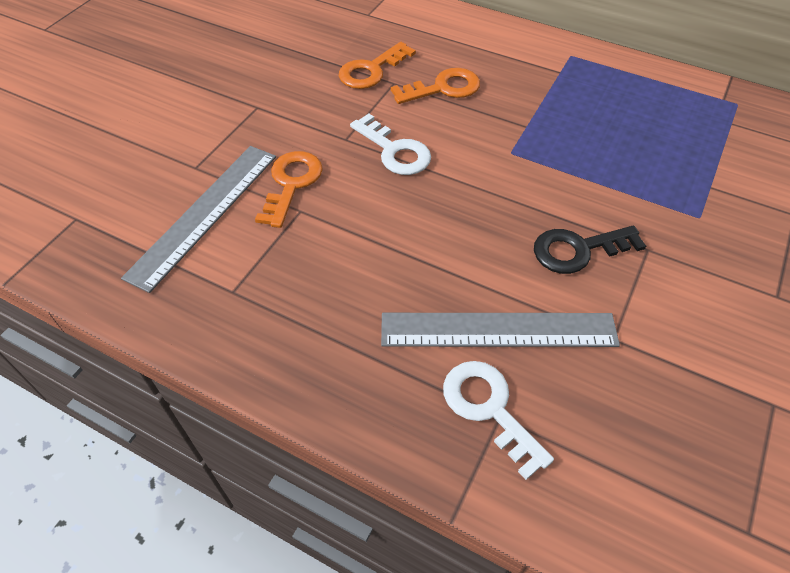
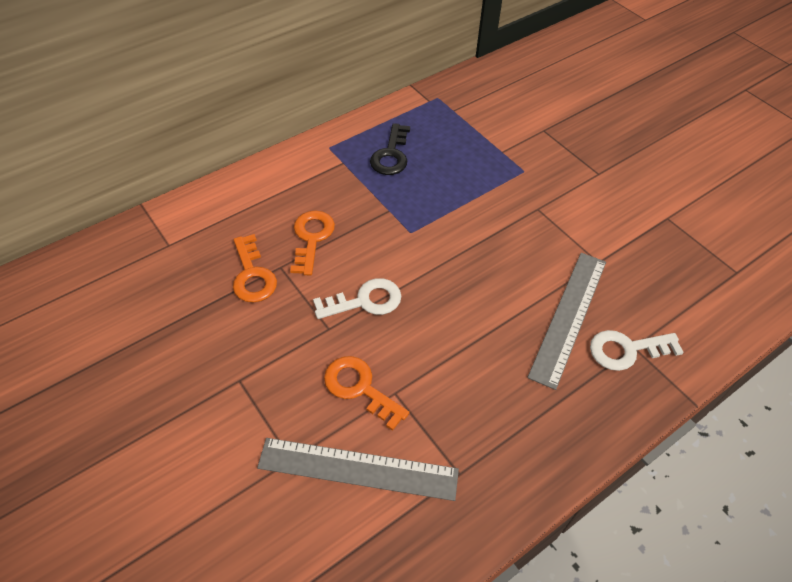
camera: 65 degrees left, 0 degrees up
(205, 213) = (358, 468): grey ruler -> grey ruler turned 45 degrees counterclockwise
(579, 250) = (522, 242): black key -> black key (391, 155)

